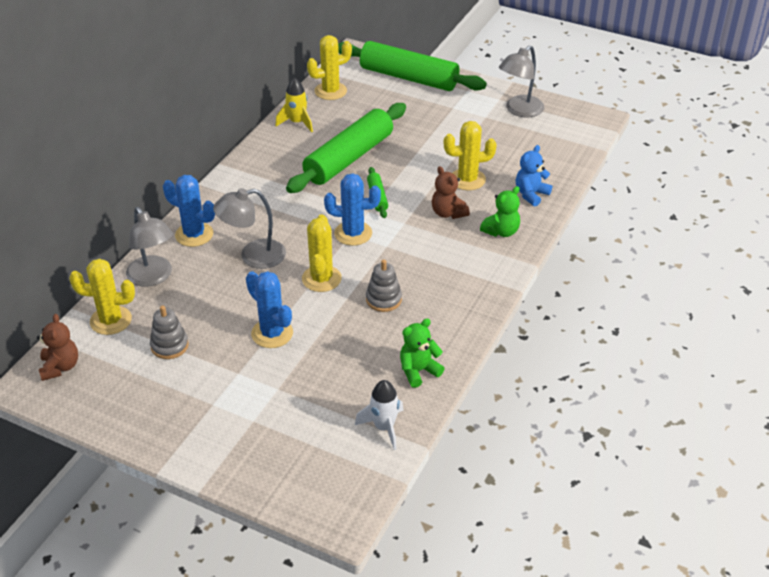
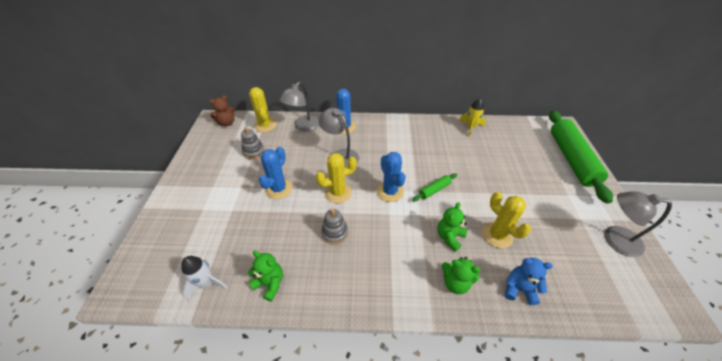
camera: 65 degrees right, 5 degrees up
(330, 91) = (514, 129): yellow cactus -> none
(349, 158) = (460, 162): green rolling pin -> none
(448, 213) = (449, 237): brown teddy bear -> green teddy bear

